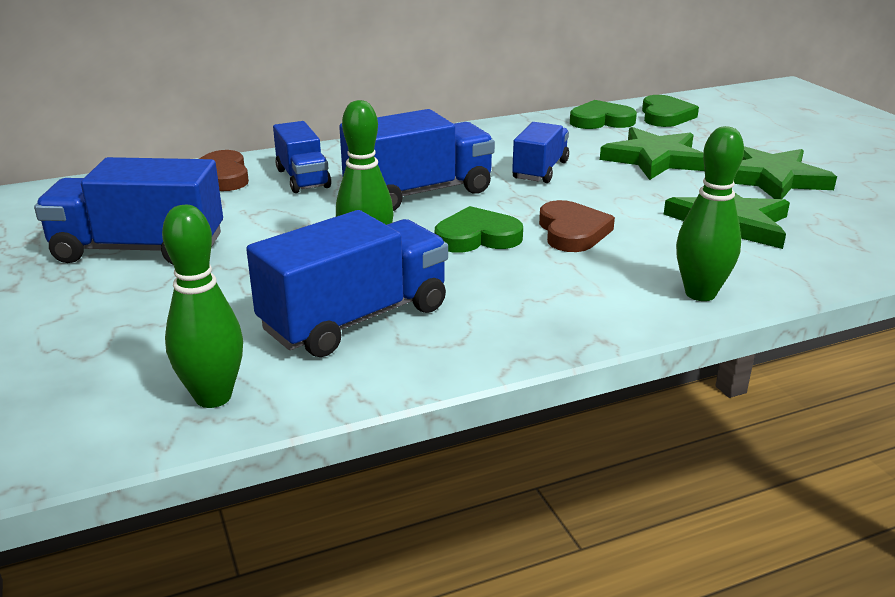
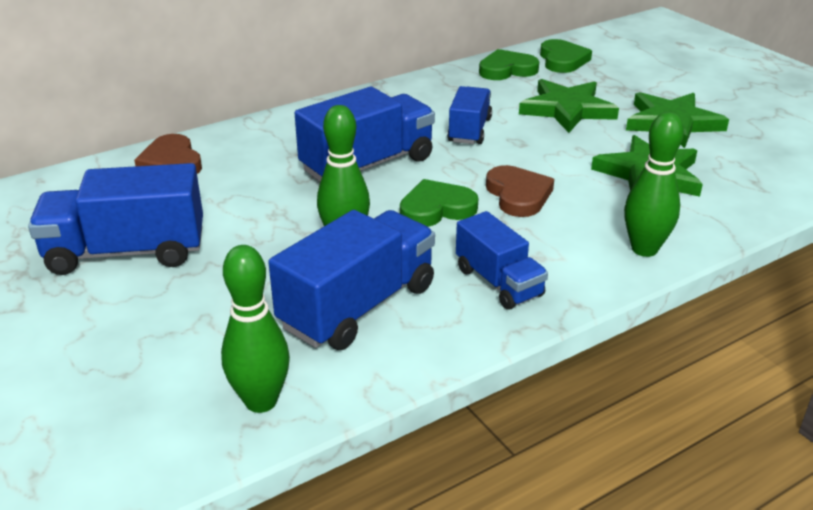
camera: 10 degrees left, 5 degrees up
(303, 178) = (253, 158): blue truck -> blue truck (498, 282)

